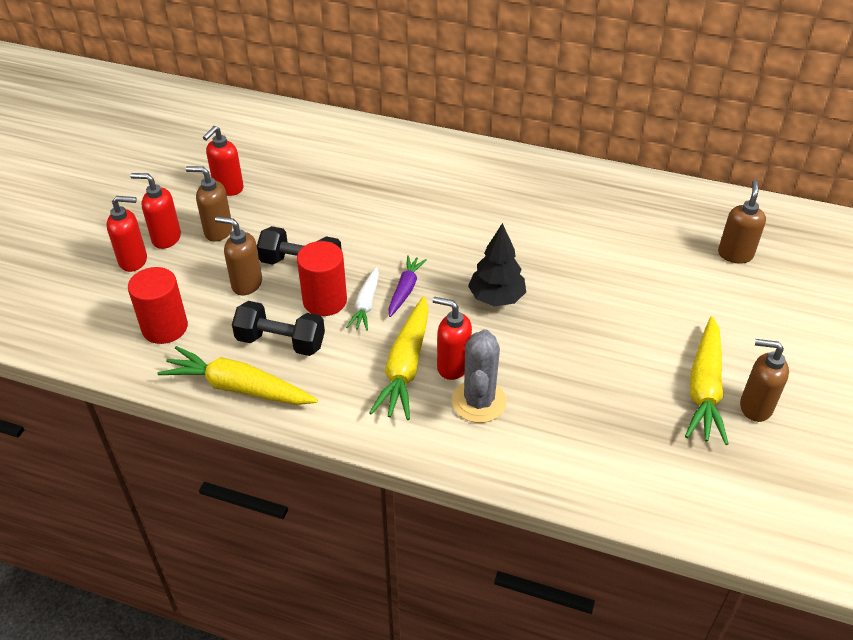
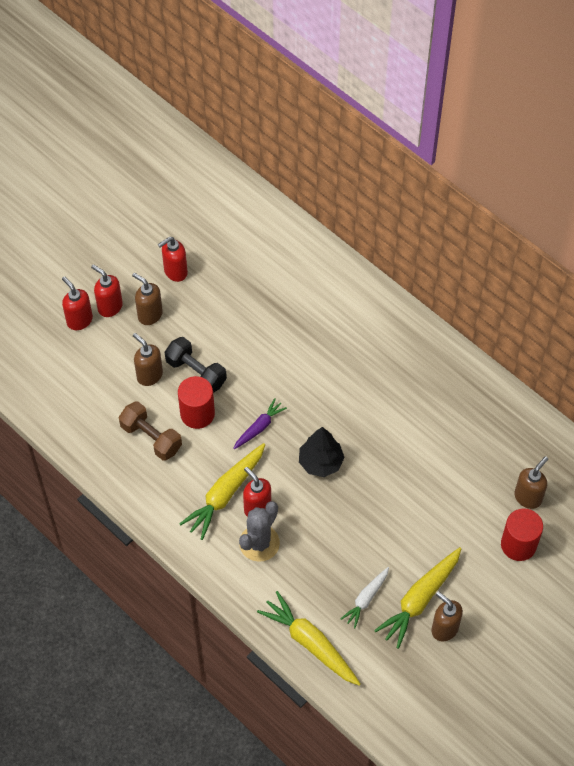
camera: 25 degrees right, 15 degrees up
(134, 261) = (79, 320): red soap dispenser -> red soap dispenser turned 150 degrees counterclockwise
(165, 327) = (78, 392): red cylinder -> red cylinder (518, 544)
(238, 388) = (107, 464): yellow carrot -> yellow carrot (310, 643)
(281, 342) = (151, 437): black dumbbell -> brown dumbbell
(366, 304) = (225, 429): white carrot -> white carrot (366, 599)

